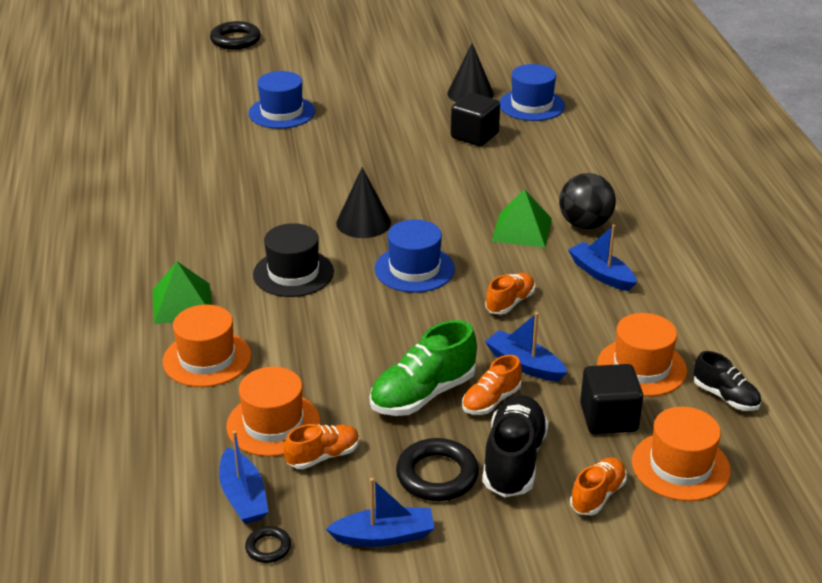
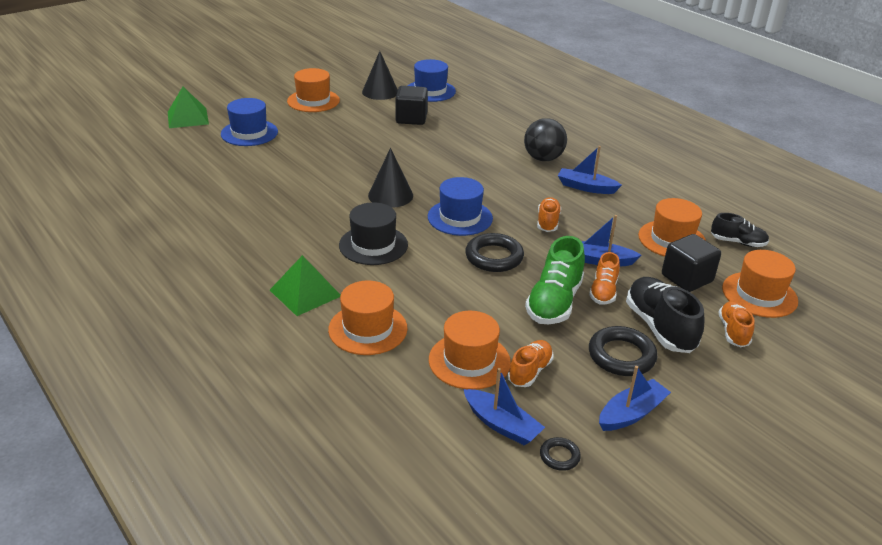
camera: 30 degrees left, 0 degrees up
(235, 40) = (159, 89): black ring -> black ring (494, 257)
(384, 88) = (313, 101): none -> orange hat
(522, 229) = (506, 172): green pyramid -> green pyramid (187, 118)

